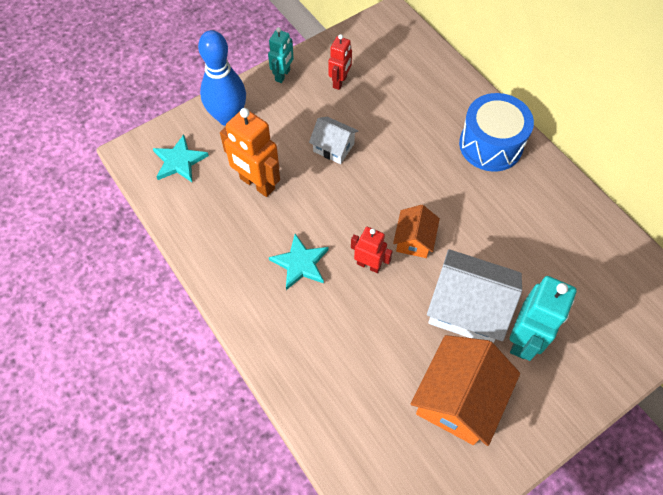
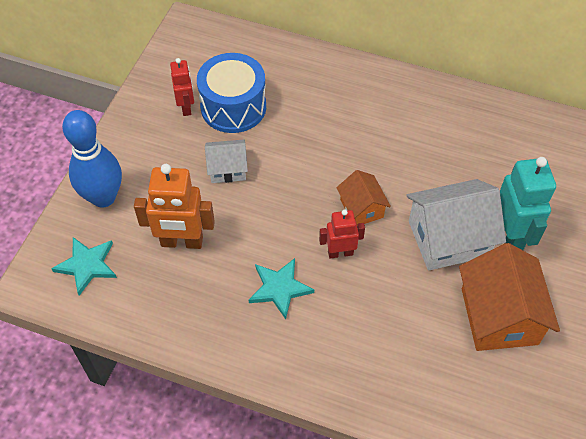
camera: 35 degrees left, 5 degrees down
(283, 75) = (126, 129): turquoise robot -> none
(490, 145) = (361, 91): blue drum -> blue drum (233, 107)

